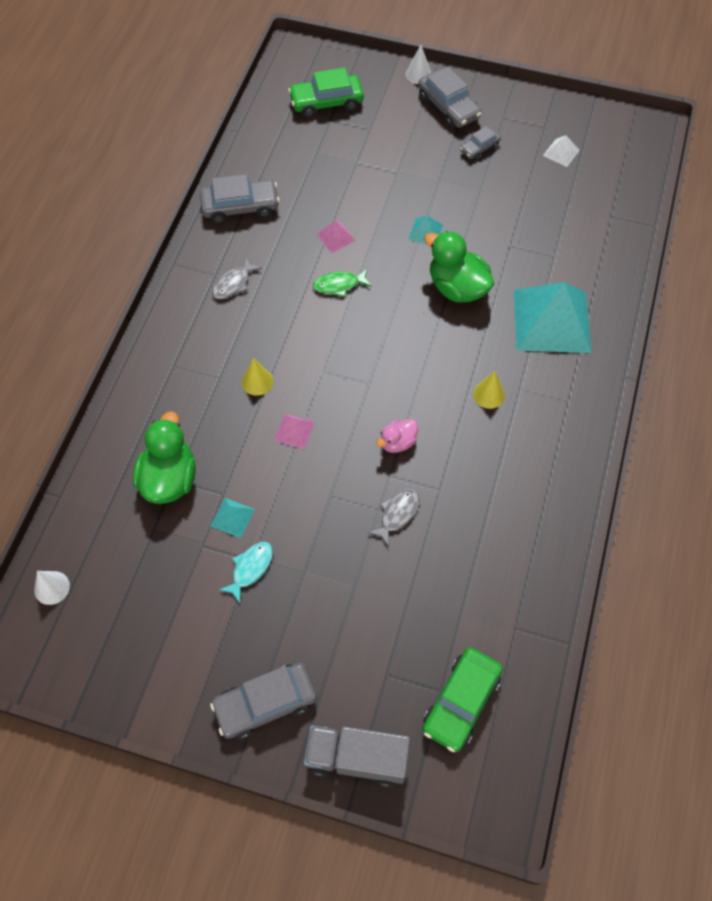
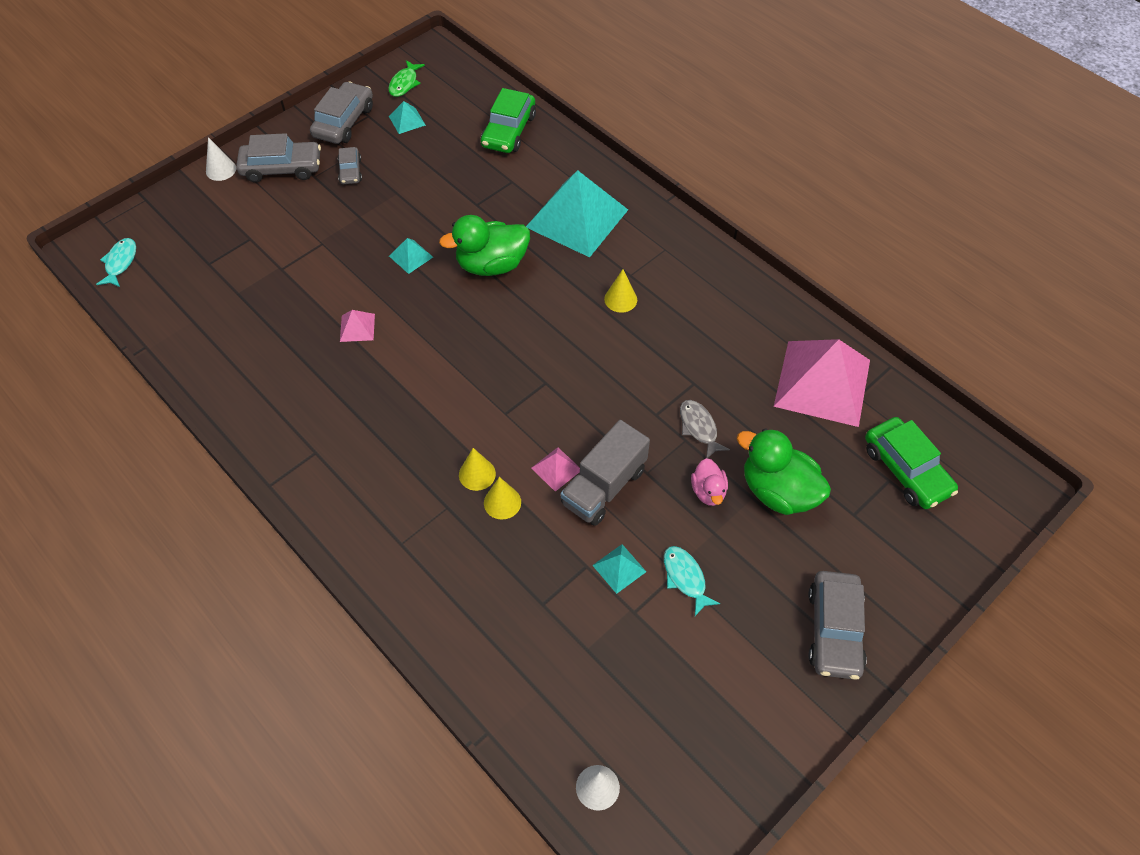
camera: 60 degrees left, 5 degrees down
(169, 479) = (537, 608): green duck -> green duck (778, 491)
(233, 284) = (342, 440): grey fish -> none
(240, 207) = (249, 389): grey car -> grey car (344, 122)
(243, 410) = (502, 502): none -> yellow cone
(295, 74) = (120, 262): none -> turquoise fish
(326, 102) = (183, 255): green car -> green car (509, 131)
(339, 285) = (416, 352): green fish -> green fish (404, 83)
(357, 758) = (922, 577): grey truck -> grey truck (604, 487)
(397, 442) = (624, 391): pink duck -> pink duck (708, 491)
(510, 592) = (822, 382): none -> pink pyramid
(561, 152) = (407, 120): white pyramid -> turquoise pyramid

